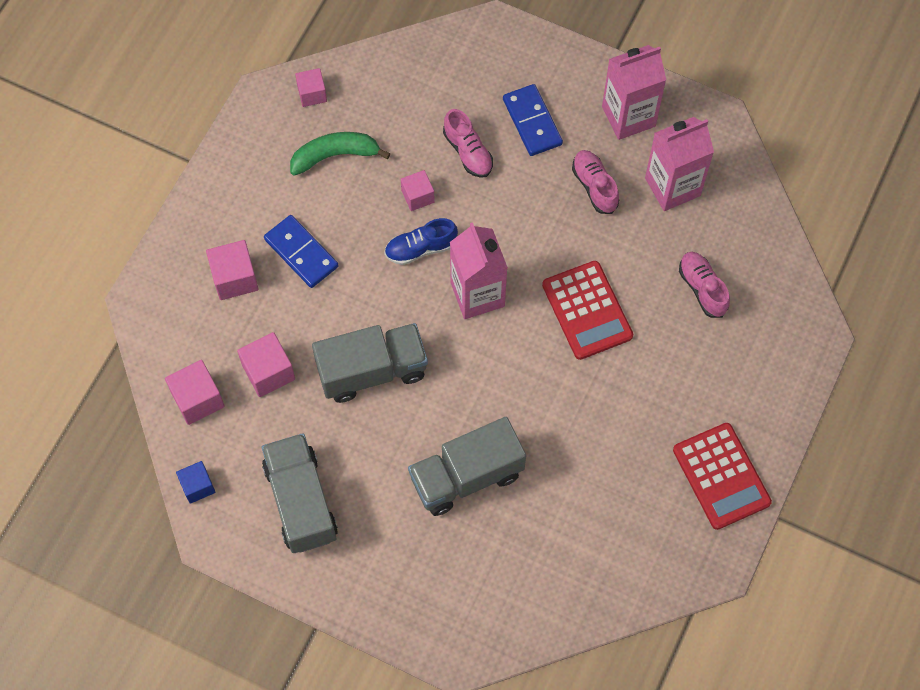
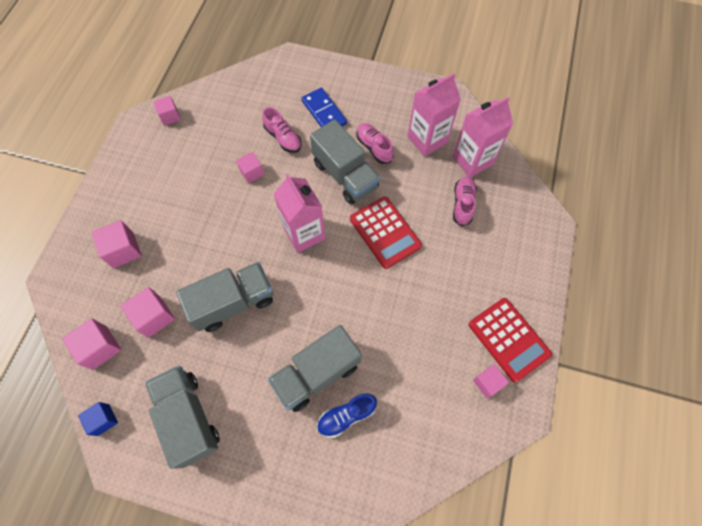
camera: 10 degrees left, 0 degrees up
(301, 253) = (172, 224): blue domino -> none
(335, 155) = (190, 154): green banana -> none
(420, 248) = (258, 208): blue shoe -> blue shoe (346, 416)
(547, 221) = (345, 175): none -> grey truck
(628, 116) = (388, 100): pink carton -> pink carton (472, 160)
(681, 524) = (487, 382): none -> pink cube
(702, 288) = (462, 204): pink shoe -> pink shoe turned 45 degrees clockwise

